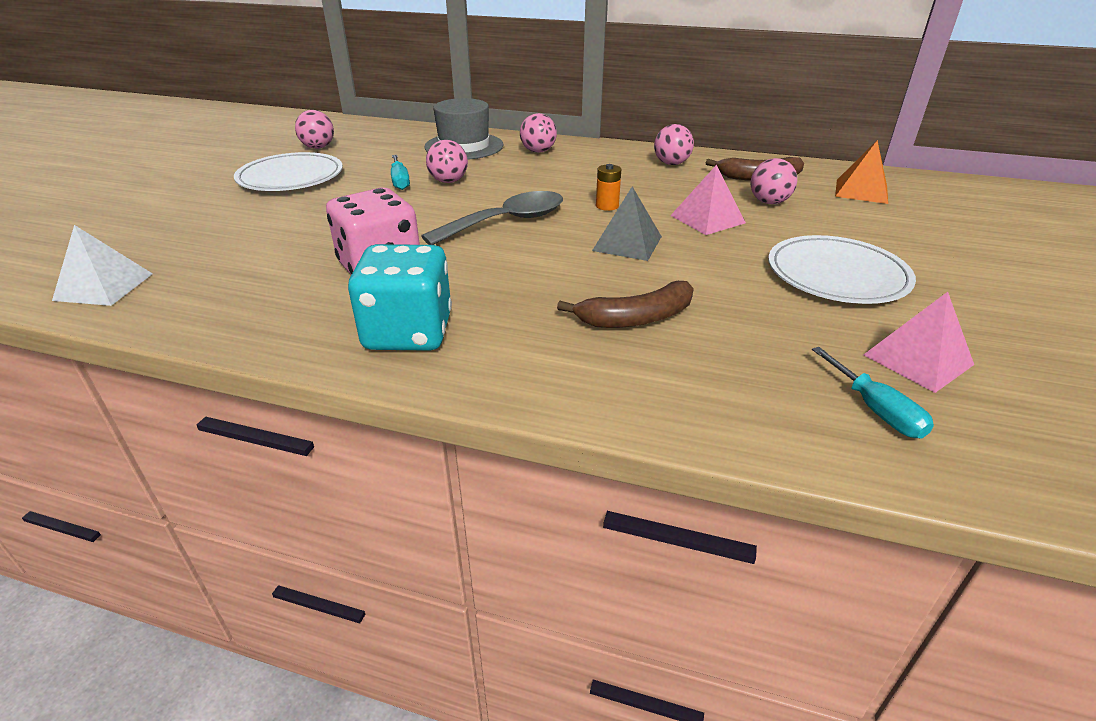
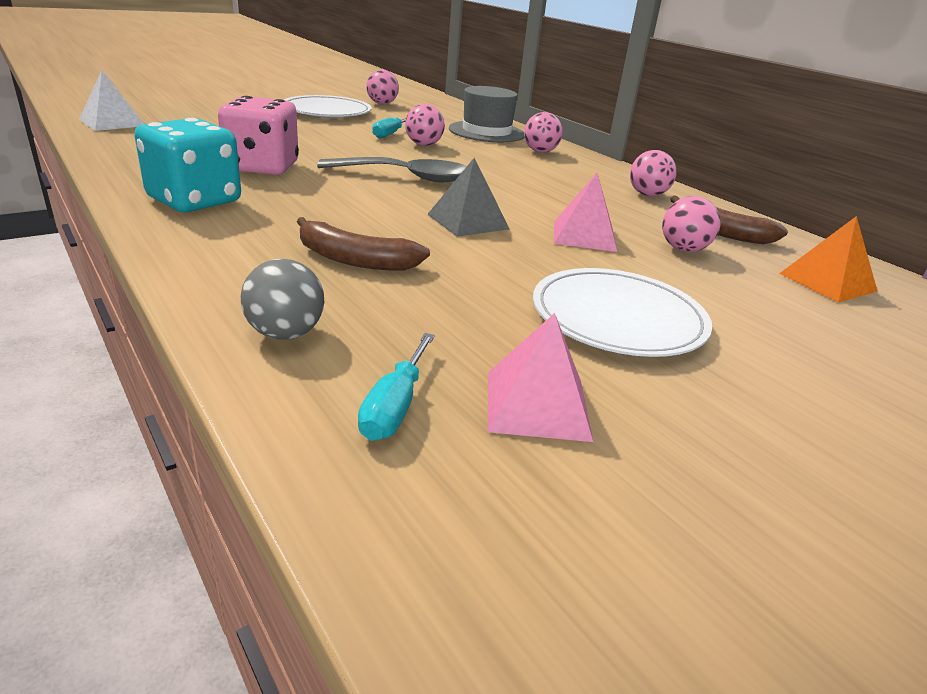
camera: 35 degrees right, 5 degrees down
(607, 206) = (511, 197): orange battery -> none
(727, 404) = (285, 333): none -> grey ball

